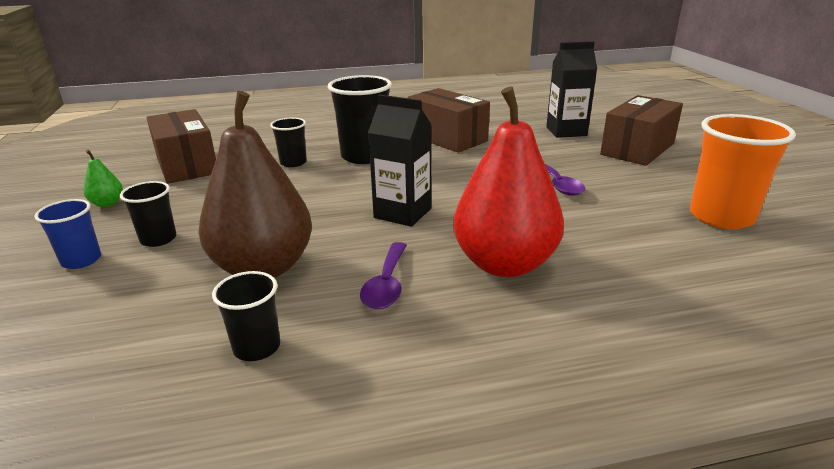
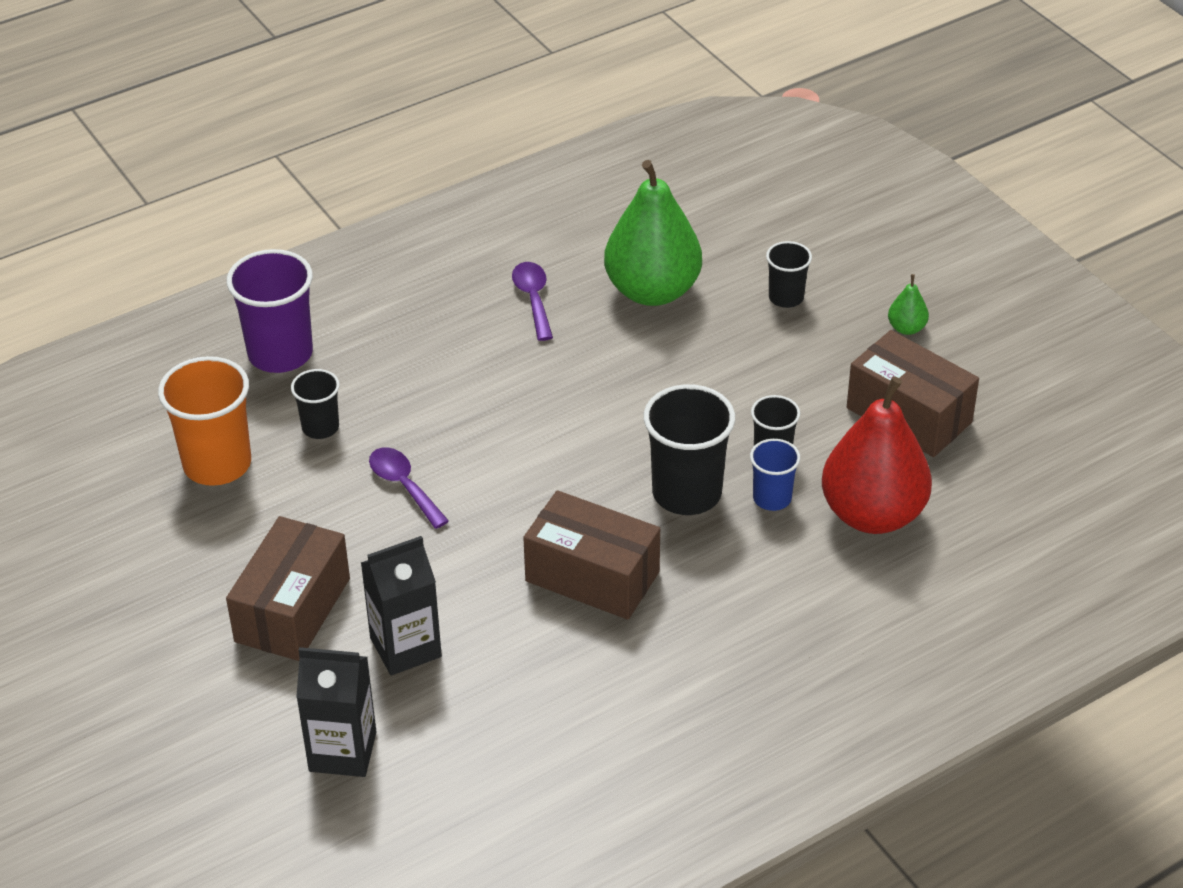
camera: 160 degrees right, 15 degrees up
(81, 260) = (824, 261): blue cup -> blue cup (772, 498)
(257, 347) = (595, 230): black cup -> black cup (320, 427)
(263, 268) = (652, 291): brown pear -> green pear
(402, 213) = (568, 389): black carton -> black carton (343, 751)
(504, 264) = (438, 344): red pear -> red pear (872, 514)
(683, 287) = (280, 353): none -> purple cup

